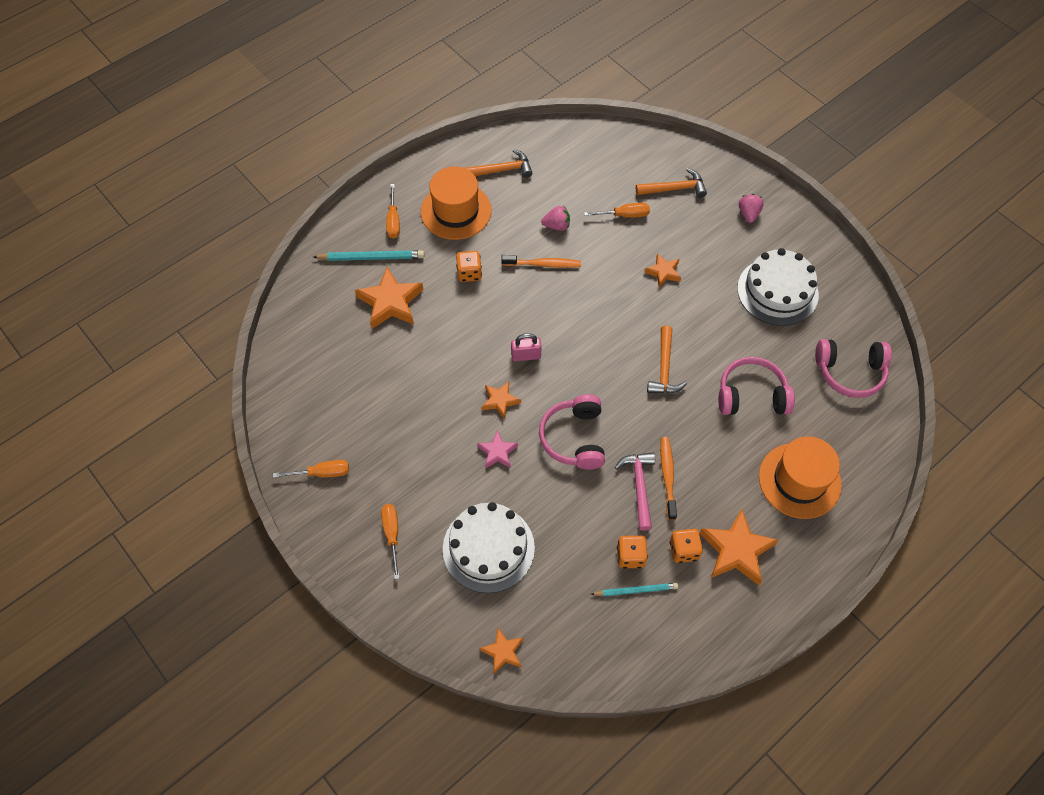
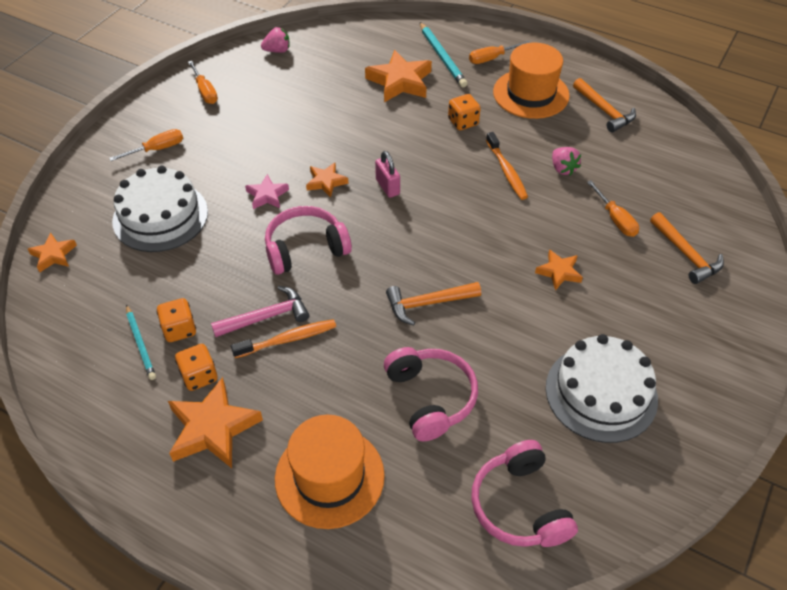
camera: 70 degrees right, 10 degrees down
(748, 214) = (701, 335): pink strawberry -> pink strawberry (277, 50)

